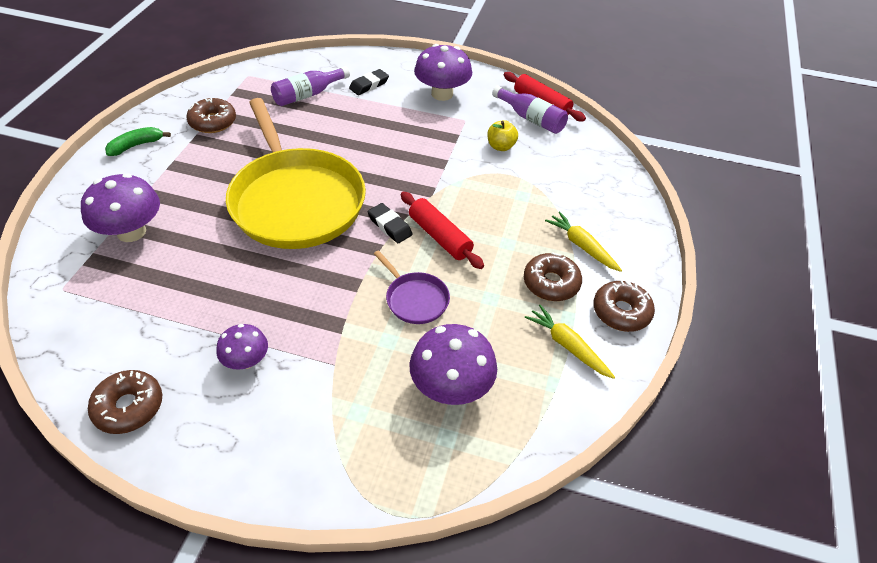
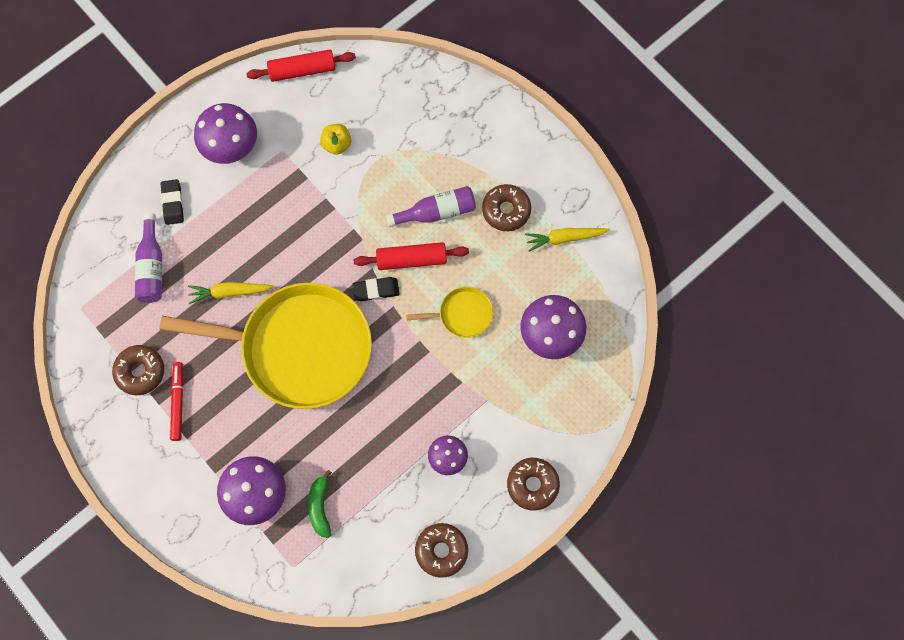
camera: 55 degrees left, 25 degrees up
(136, 145) = (134, 452): green banana -> green banana (320, 506)
(197, 151) = (178, 402): none -> red marker
(415, 299) = (462, 314): purple pan -> yellow pan
(531, 118) = (316, 94): purple bottle -> purple bottle (436, 212)
(582, 246) = (485, 163): yellow carrot -> yellow carrot (230, 292)
(621, 312) = (559, 182): brown donut -> brown donut (532, 485)

